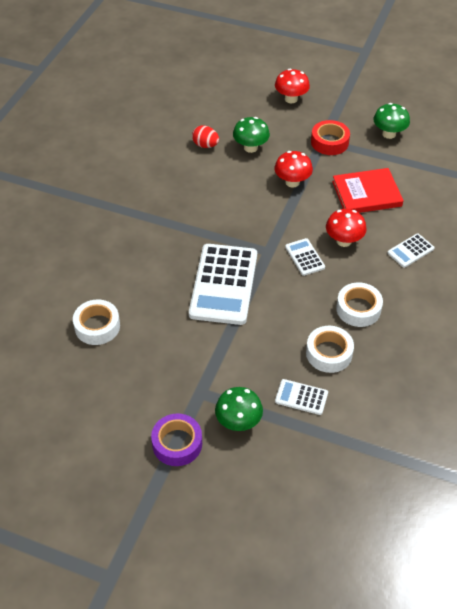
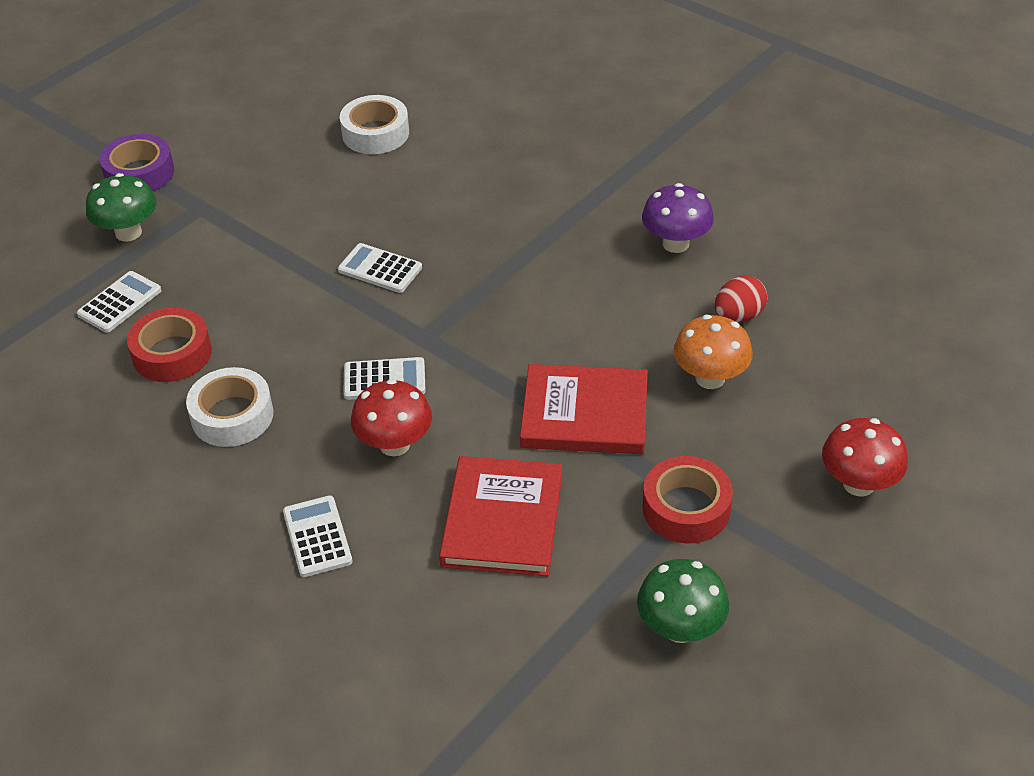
camera: 110 degrees right, 5 degrees down
(160, 174) = (675, 244): none -> purple mushroom
(224, 284) = (380, 269): white calculator -> white calculator, size x0.46
(250, 147) = (710, 378): green mushroom -> orange mushroom
(292, 182) = (584, 414): red mushroom -> red book
(329, 353) = (172, 353): white tape -> red tape

